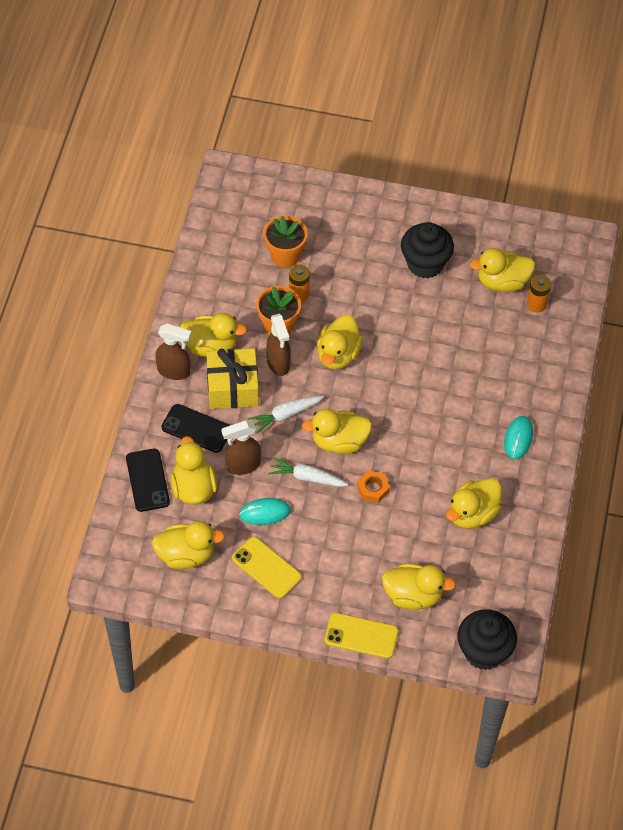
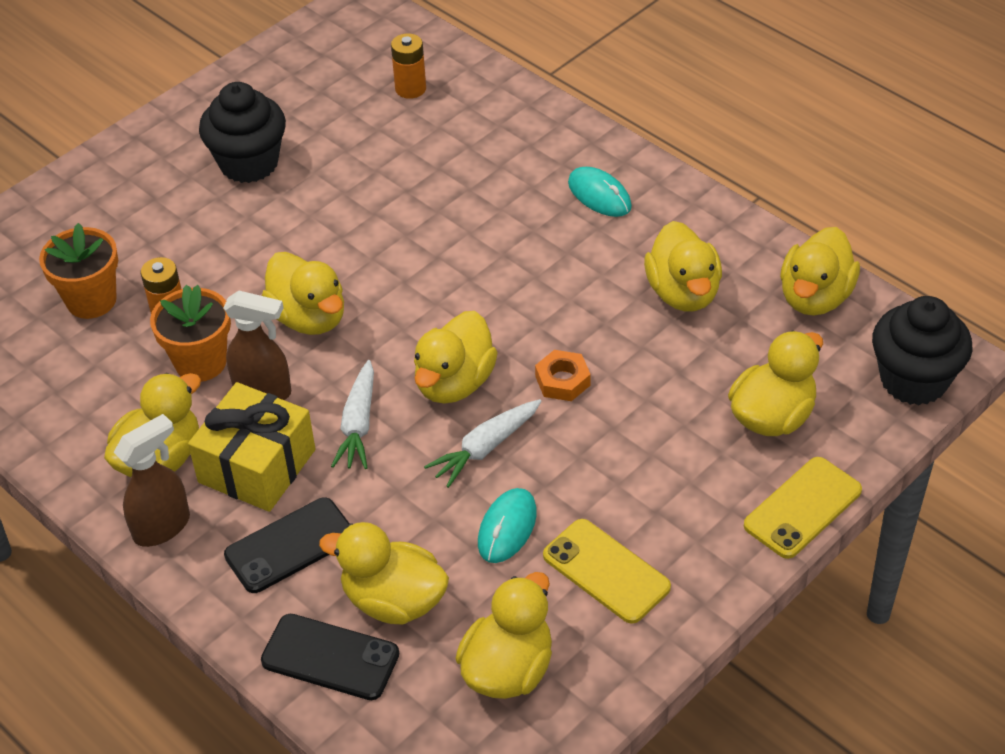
camera: 55 degrees left, 10 degrees down
(243, 465) = (403, 517): brown spray bottle -> none
(266, 568) = (606, 571): yellow phone -> yellow phone turned 60 degrees clockwise
(502, 282) = (348, 104): yellow duck -> yellow duck (815, 297)

